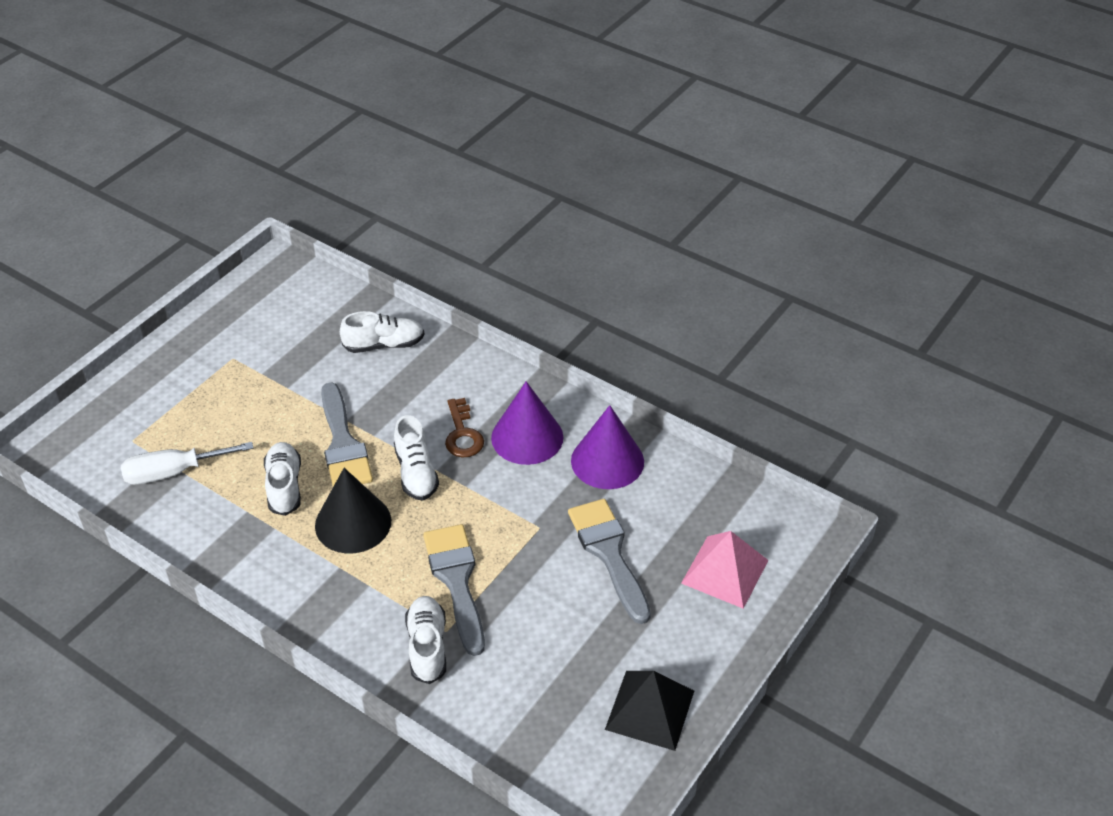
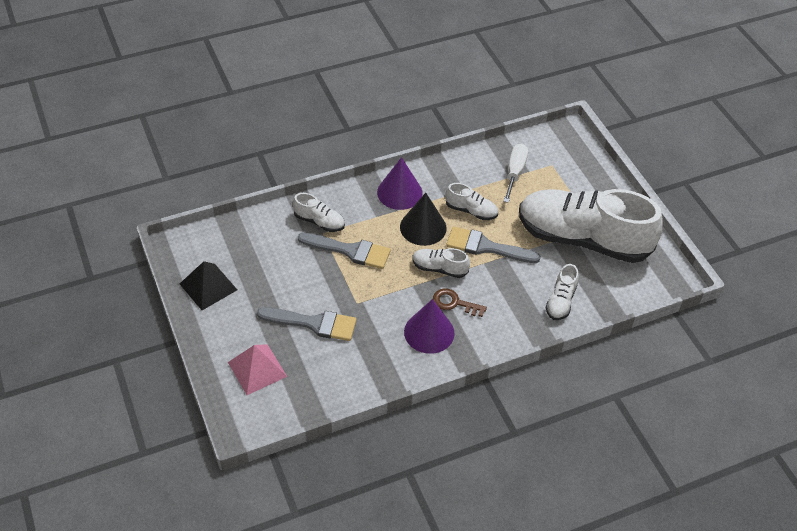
camera: 120 degrees right, 5 degrees up
(263, 362) = (582, 239): none -> white shoe
(607, 461) = (380, 361): purple cone -> purple cone (399, 192)

